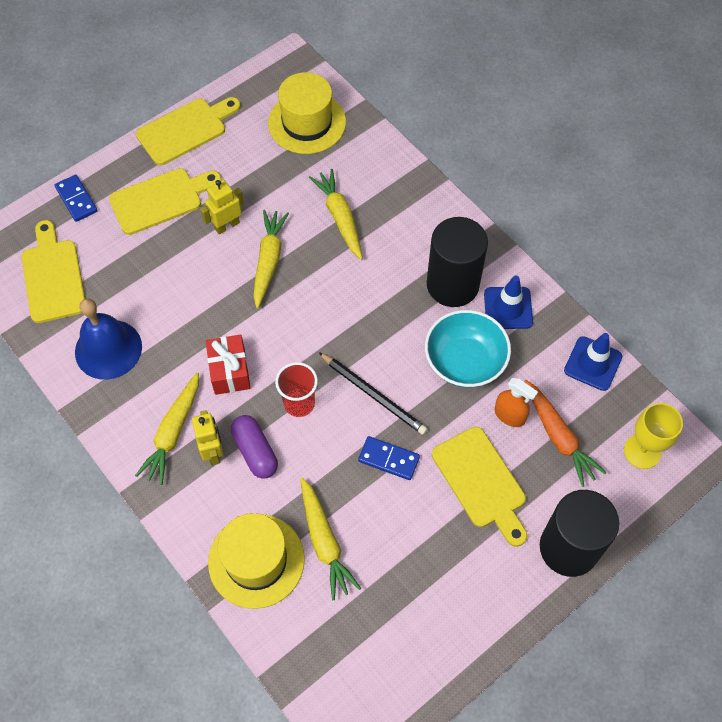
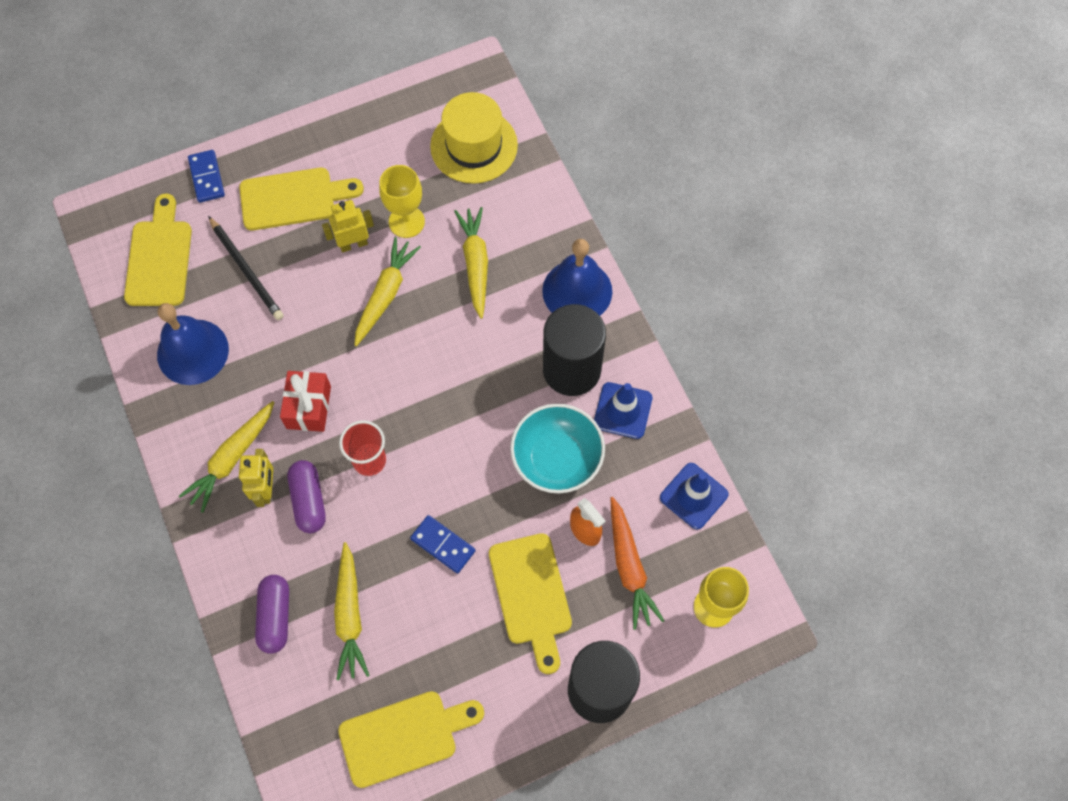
camera: 15 degrees right, 5 degrees up
(186, 130) = (342, 124): yellow cutting board -> yellow cutting board (404, 737)
(256, 560) = (275, 616): yellow hat -> purple capsule
(268, 197) = (406, 222): none -> yellow goblet
(374, 395) = (449, 471): black pencil -> black pencil (246, 270)
(435, 220) = (577, 291): none -> blue bell

